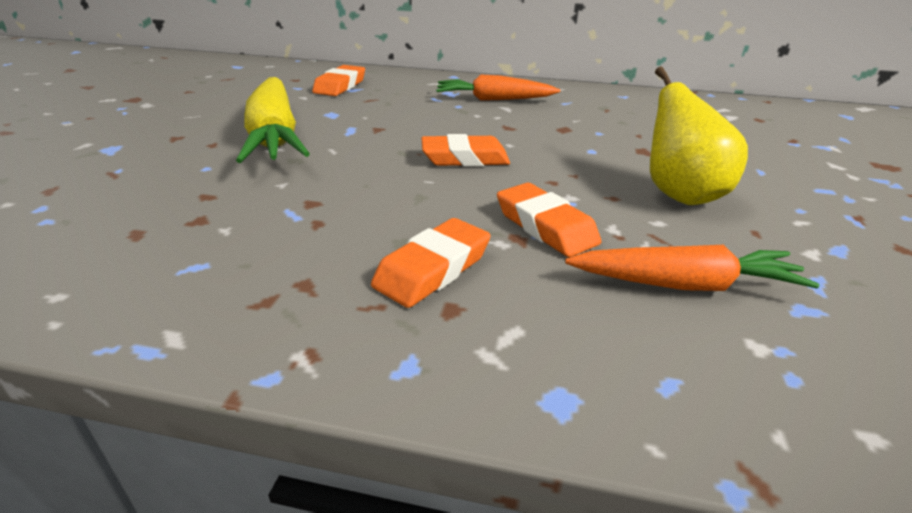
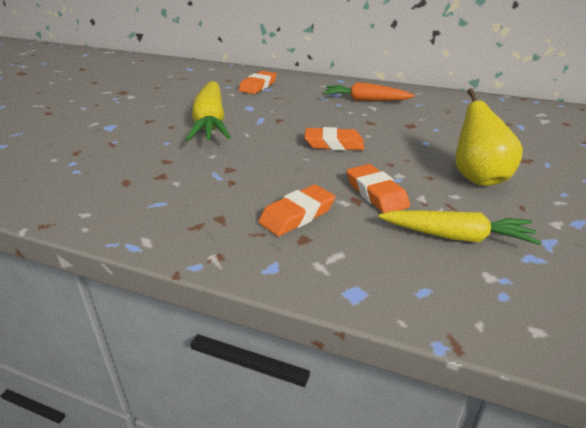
camera: 10 degrees right, 0 degrees up
(685, 284) = (456, 237): orange carrot -> yellow carrot

